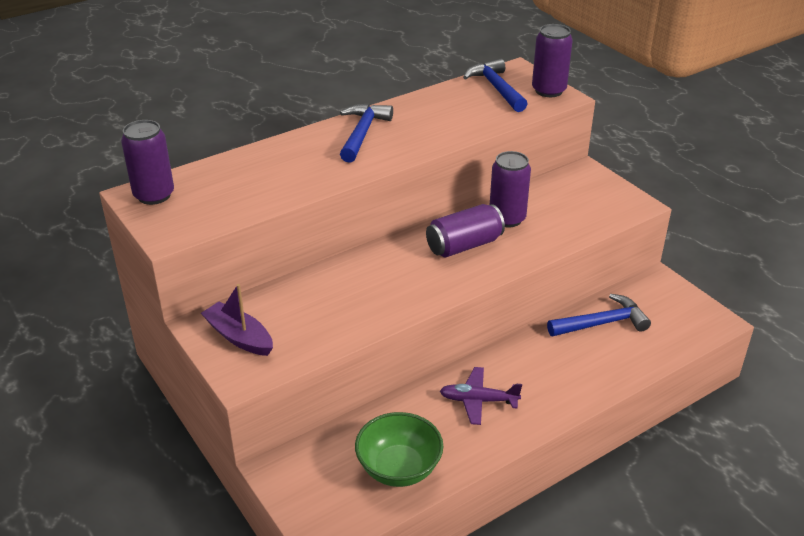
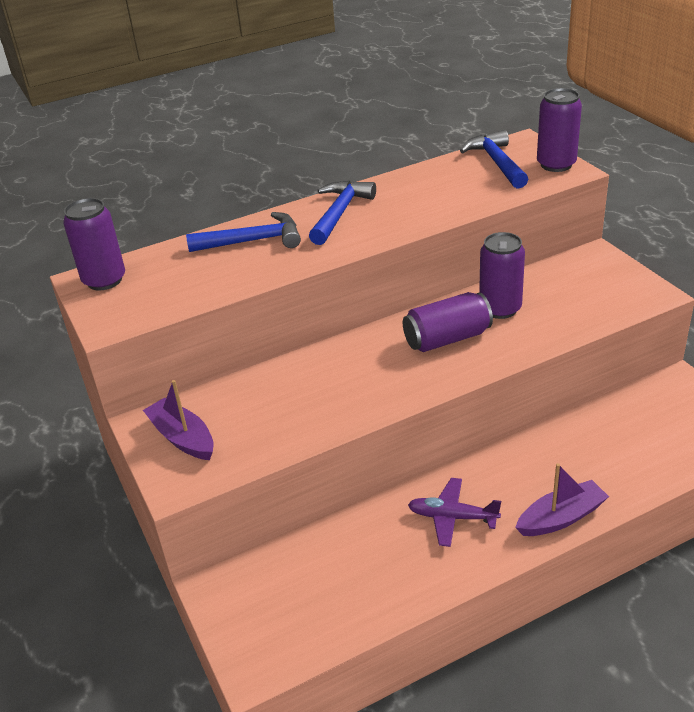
camera: 10 degrees right, 0 degrees up
(399, 468) = (351, 594): green bowl -> none
(571, 397) = (561, 518): none -> purple boat
(602, 323) = (607, 430): blue hammer -> blue hammer (253, 241)

